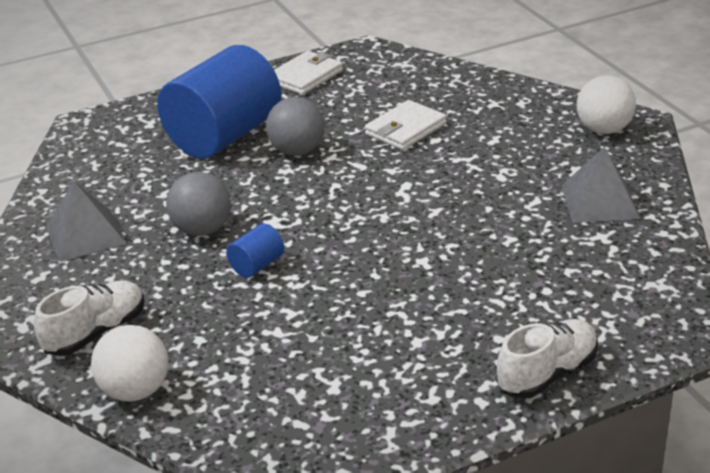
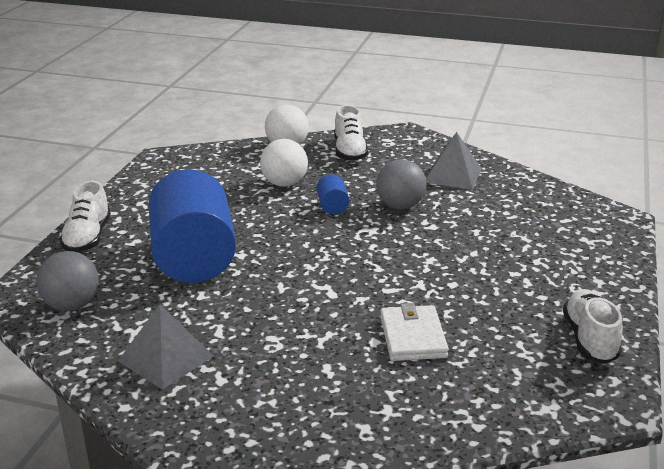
camera: 130 degrees right, 5 degrees down
(224, 136) = (520, 258): blue cylinder -> blue cylinder (193, 258)
(297, 151) = (451, 275): grey ball -> grey ball (72, 305)
(305, 76) = (589, 339): white wallet -> white shoe
(604, 130) = (243, 440): white ball -> white ball (284, 184)

